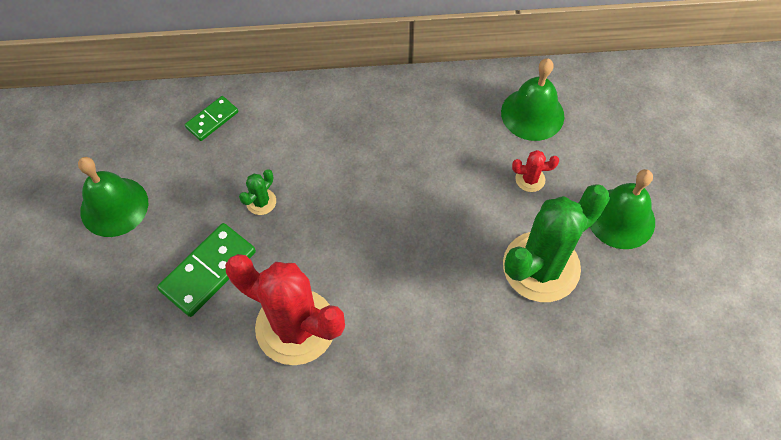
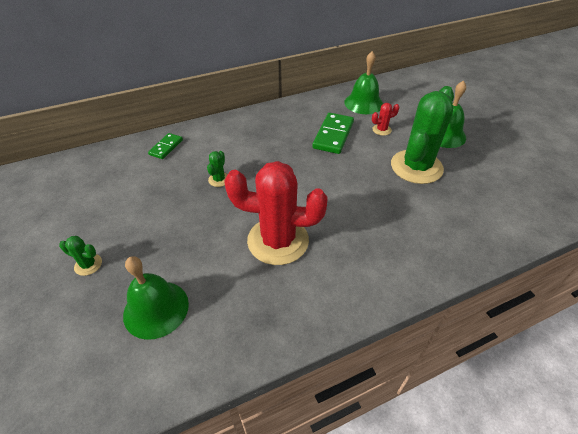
camera: 20 degrees left, 15 degrees down
(70, 285) = (88, 265): none -> green cactus
(114, 206) = (110, 208): green bell -> green bell (156, 309)
(208, 271) = (198, 226): green domino -> green domino (333, 135)

